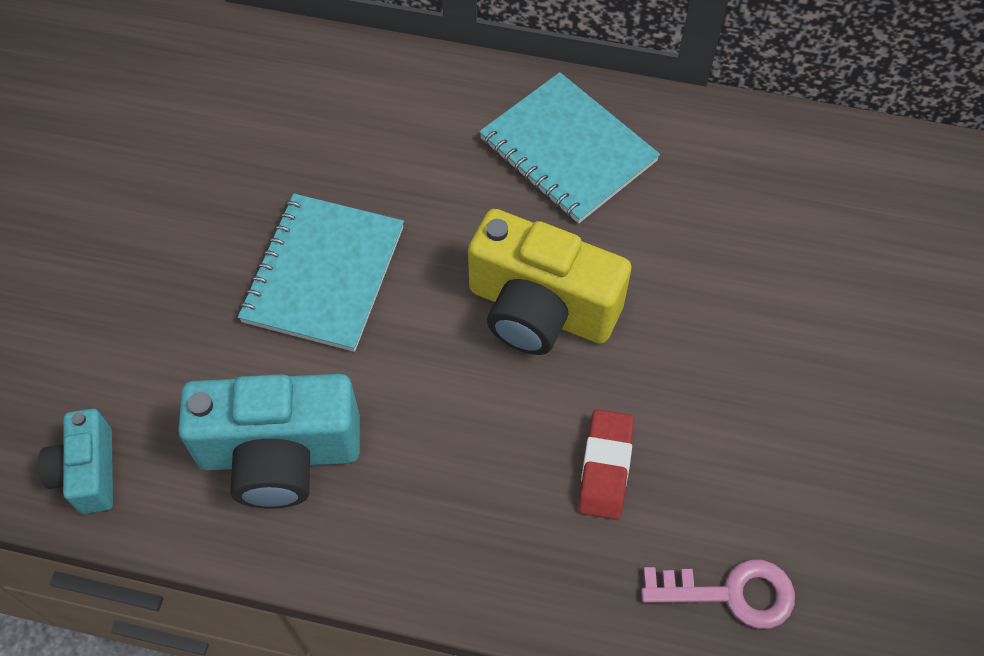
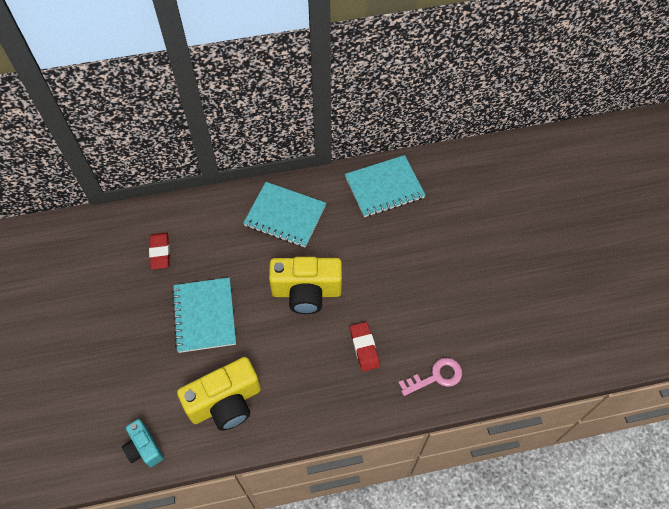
camera: 25 degrees left, 0 degrees up
(280, 454) = (225, 402): turquoise camera -> yellow camera
(302, 128) = (160, 252): none -> red eraser
(794, 171) = (384, 188): none -> turquoise notebook

